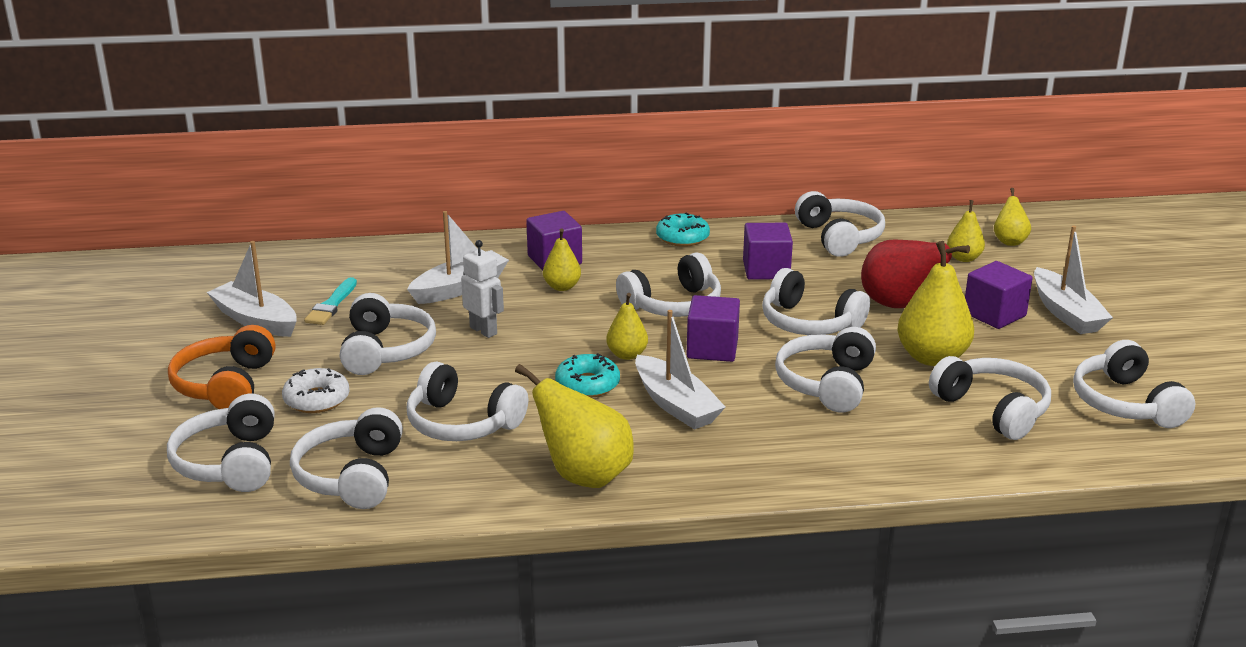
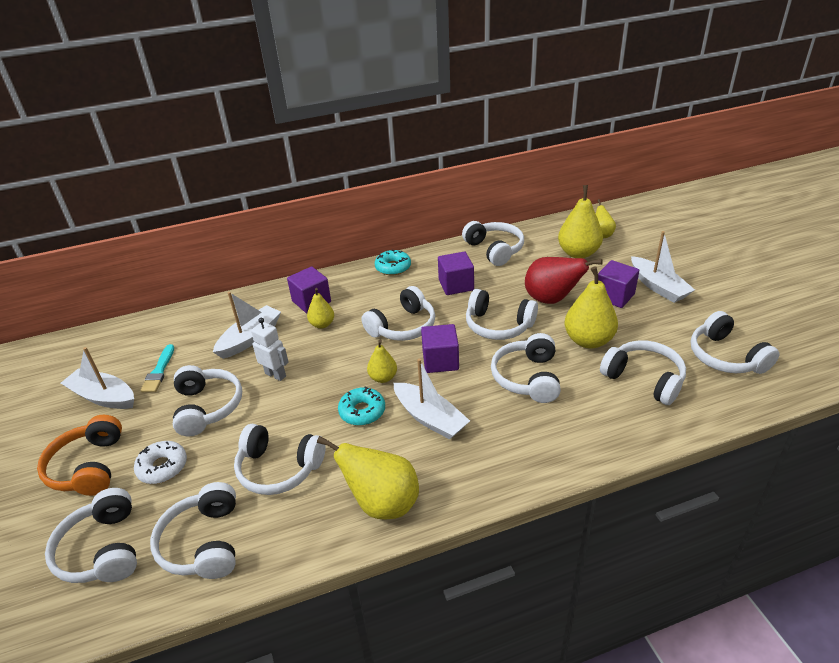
camera: 10 degrees left, 10 degrees up
(964, 258) = (578, 253): yellow pear -> yellow pear, size x1.78

